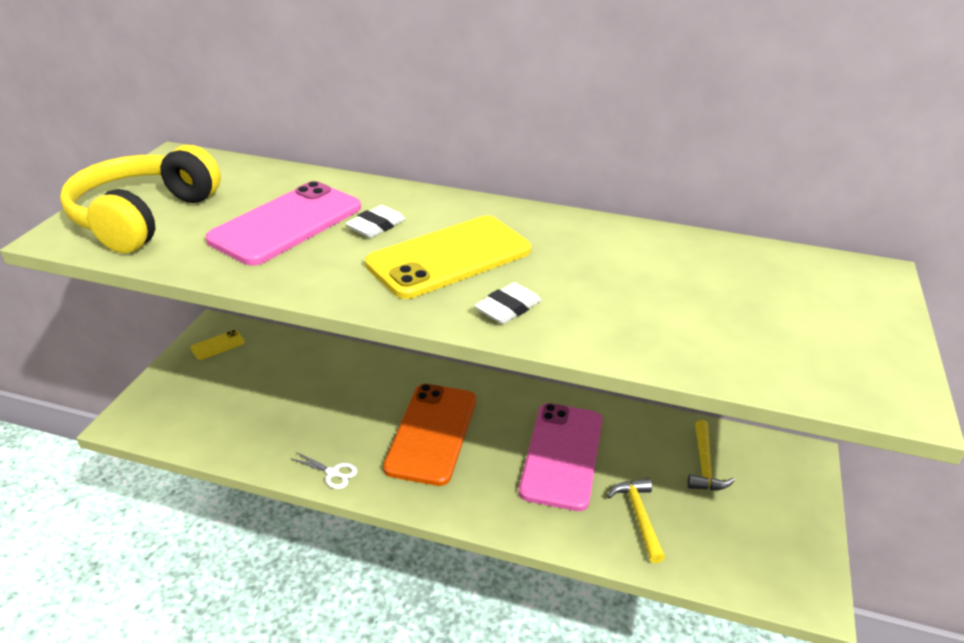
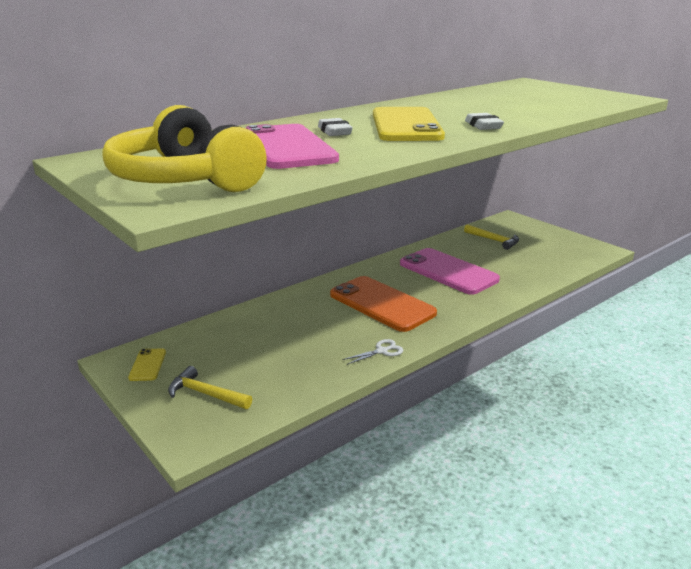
camera: 55 degrees left, 10 degrees down
(638, 516) = (517, 268): yellow hammer -> yellow hammer (205, 394)

